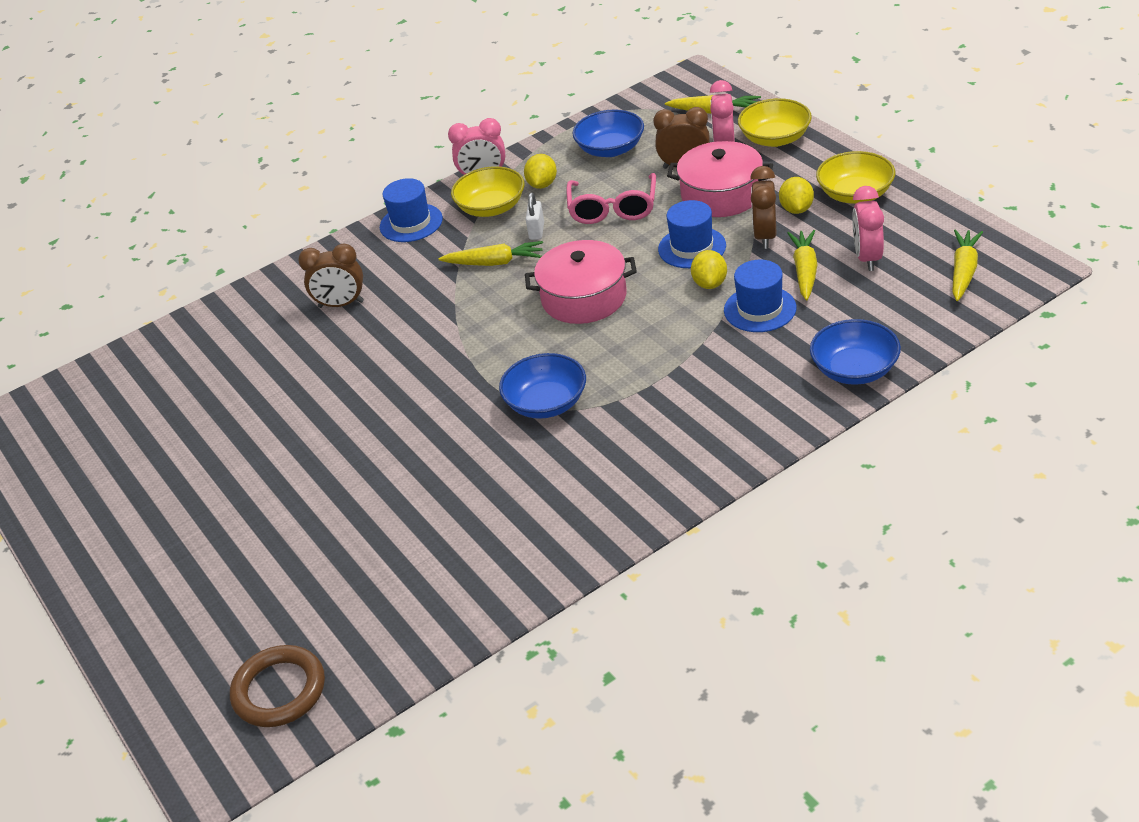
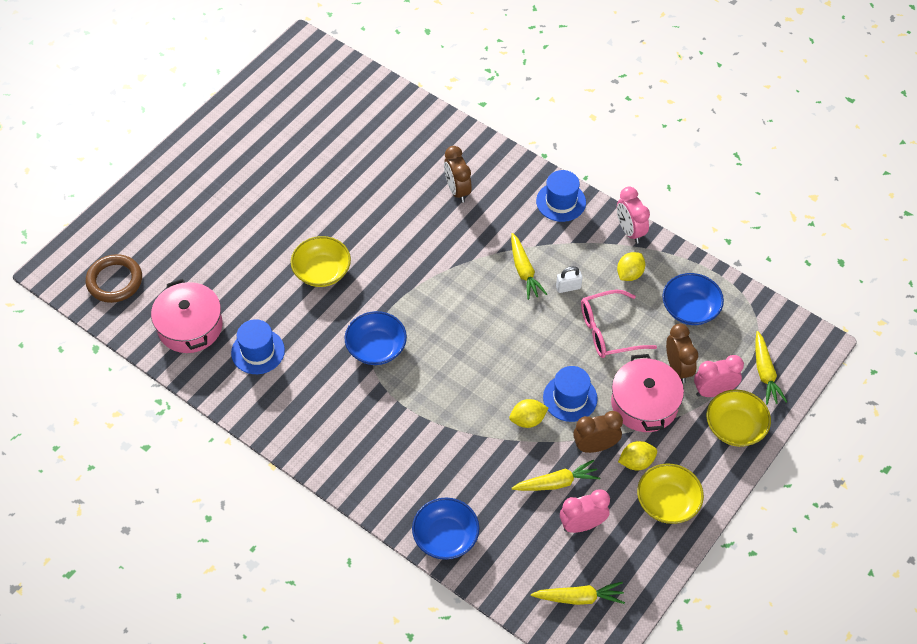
camera: 65 degrees right, 15 degrees up
(491, 207) = (592, 248): yellow bowl -> yellow bowl (322, 271)
(542, 184) = (629, 274): yellow lemon -> yellow lemon turned 45 degrees counterclockwise
(584, 298) = (494, 340): pink pot -> pink pot (190, 326)
(760, 309) = (503, 460): blue hat -> blue hat (258, 351)

